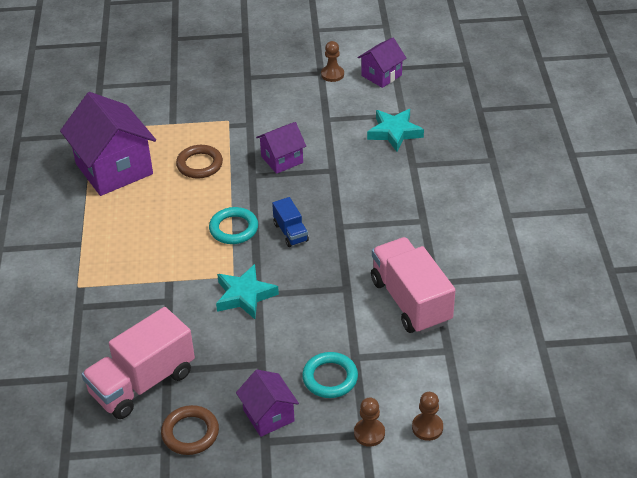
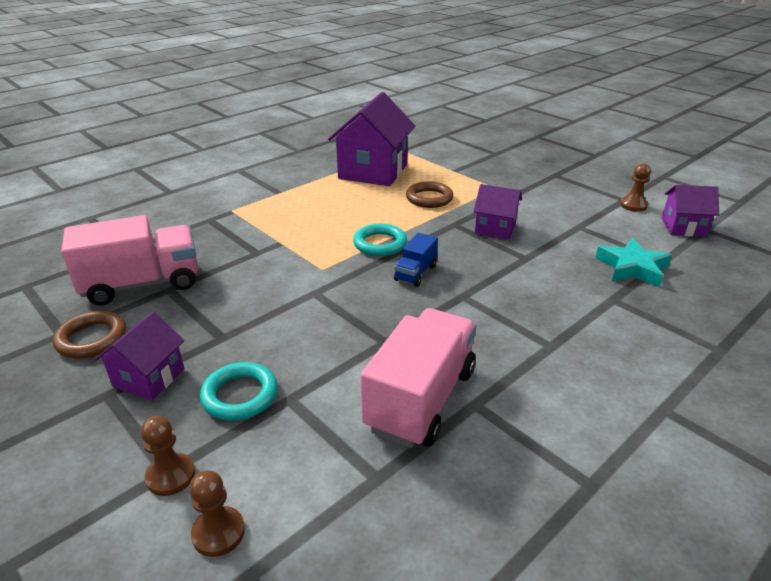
camera: 50 degrees right, 10 degrees down
(142, 383) = (142, 284): pink truck -> pink truck turned 150 degrees clockwise
(244, 295) = (304, 286): turquoise star -> none

